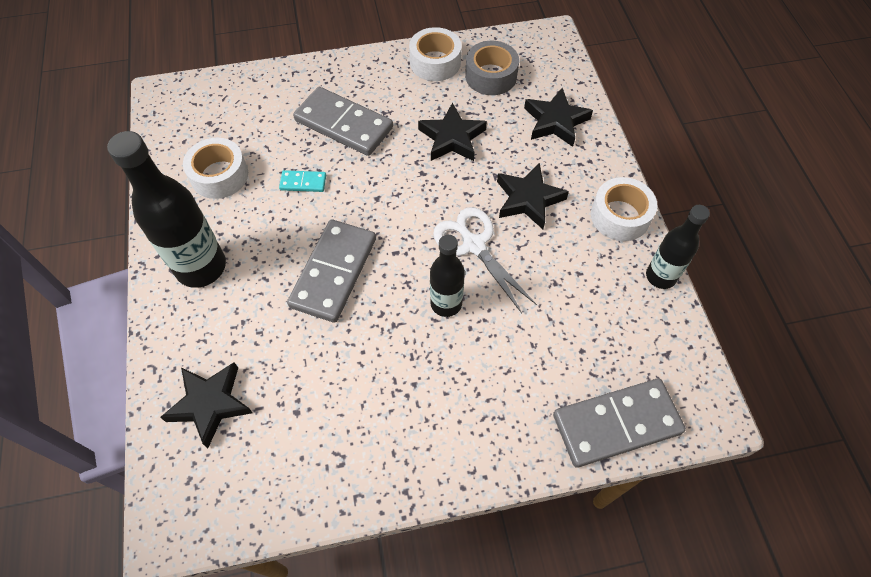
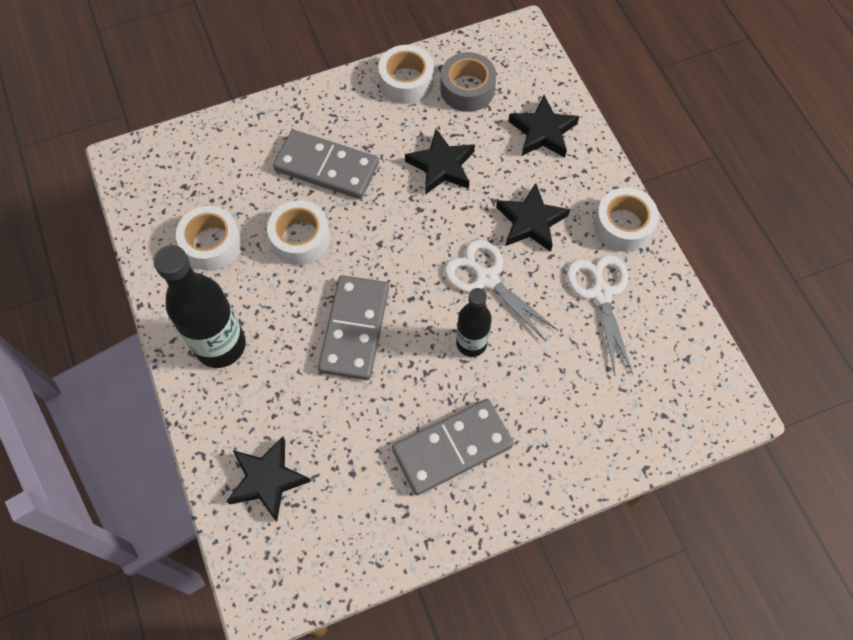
camera: 10 degrees left, 5 degrees up
(303, 183) = (300, 238): turquoise domino -> white tape
(586, 277) = (601, 294): none -> white scissors
(616, 423) = (651, 432): grey domino -> grey domino (452, 447)
(660, 276) = (670, 282): black bottle -> none

